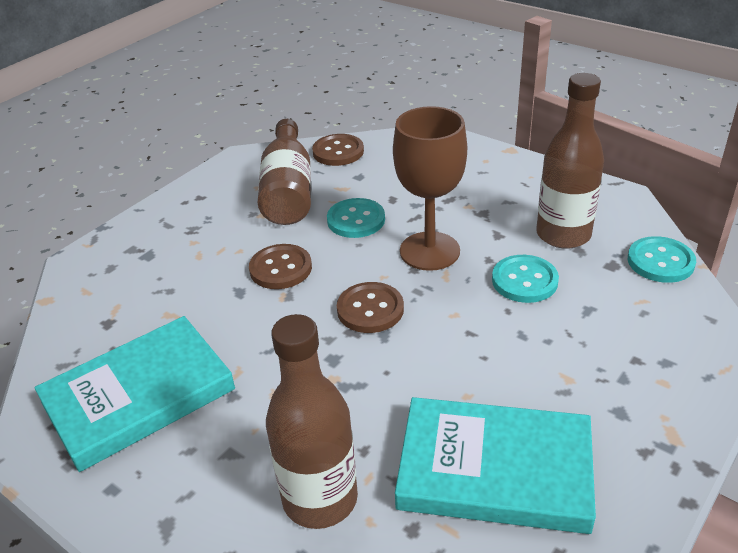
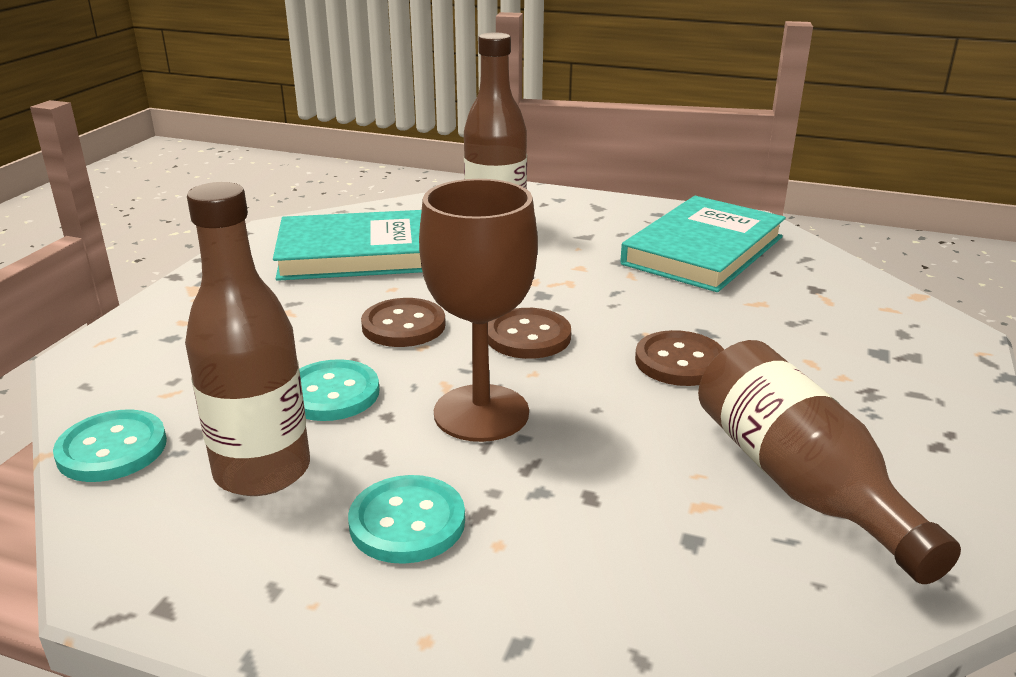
camera: 160 degrees right, 10 degrees down
(338, 152) = (794, 605): brown button -> brown button (403, 326)
(356, 220) = (628, 444): turquoise button -> turquoise button (407, 522)

